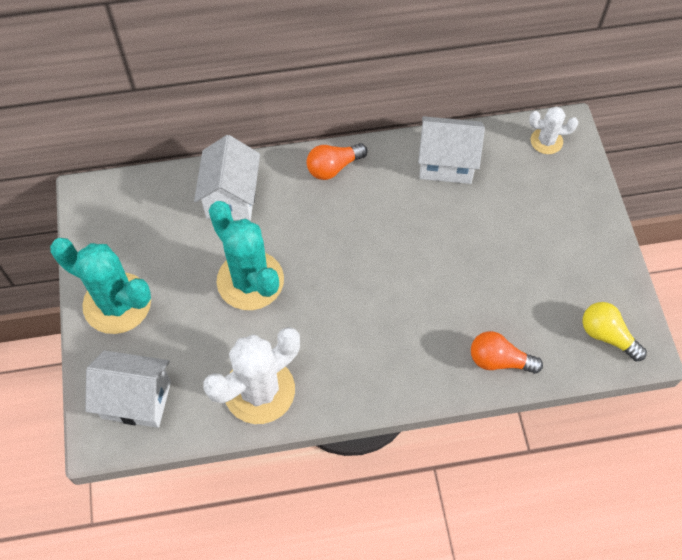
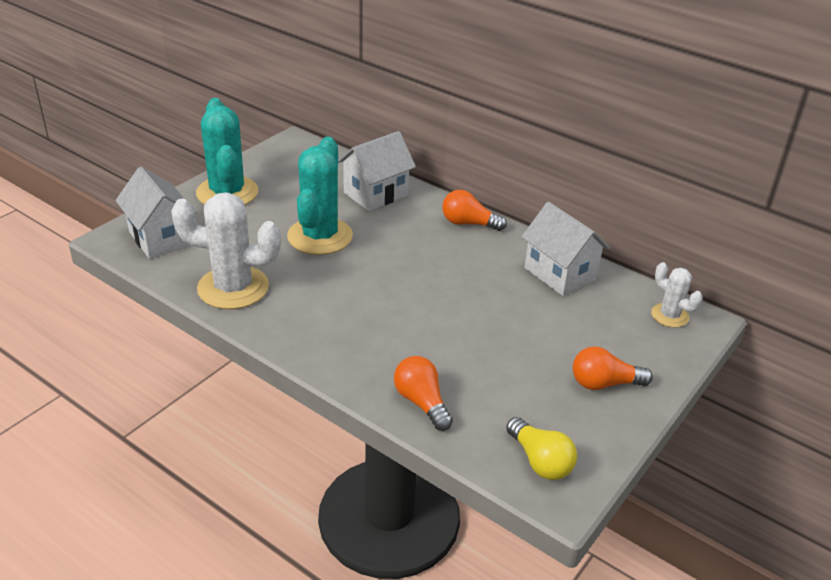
camera: 45 degrees right, 25 degrees down
(573, 238) = (604, 383): none -> orange light bulb
(607, 336) = (540, 461): yellow light bulb -> yellow light bulb turned 150 degrees clockwise

